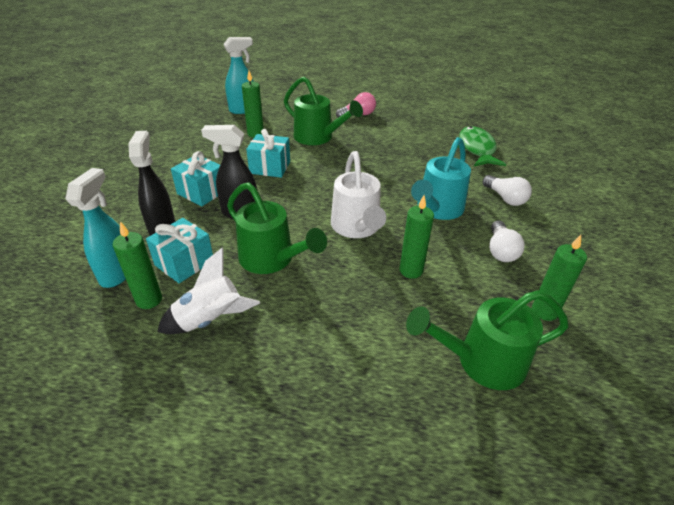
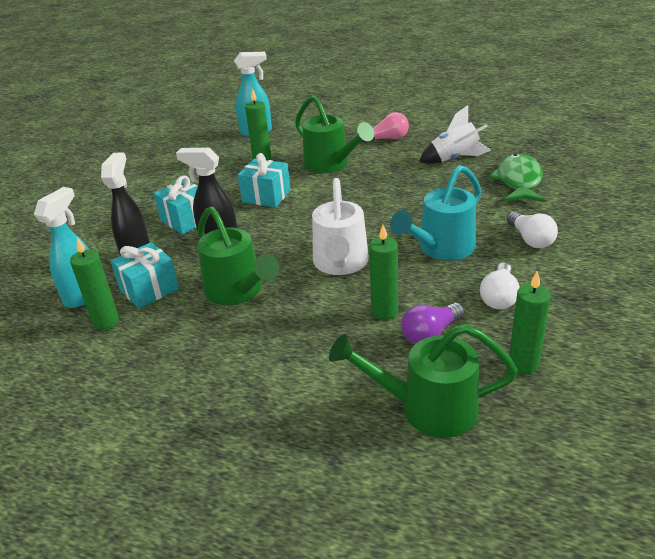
camera: 15 degrees right, 5 degrees down
(210, 319) = (159, 344): white rocket -> white rocket (454, 159)
(457, 289) = (430, 334): none -> purple light bulb

